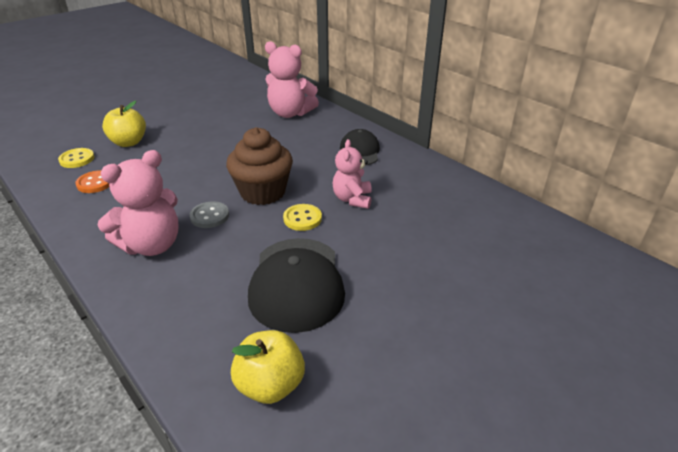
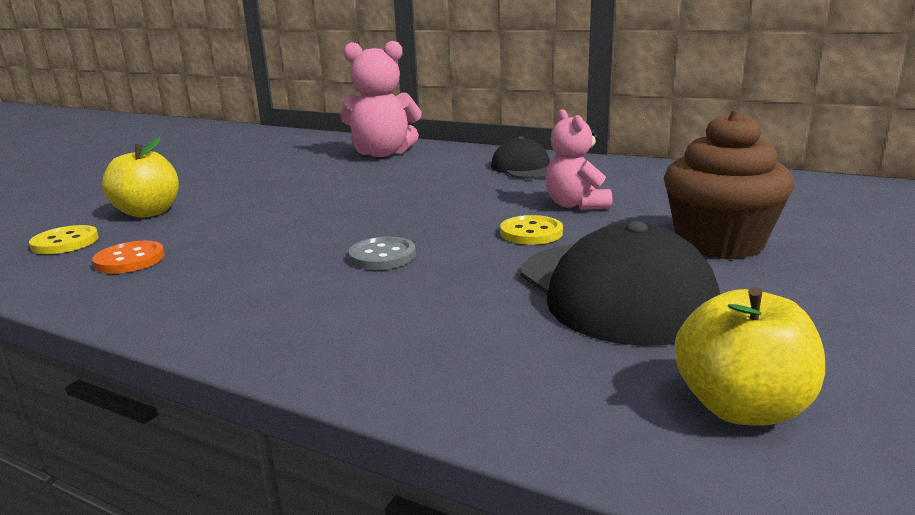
camera: 20 degrees left, 15 degrees down
(152, 245) = (319, 303): pink teddy bear -> none
(263, 192) = (437, 221): brown cupcake -> brown cupcake (719, 243)

